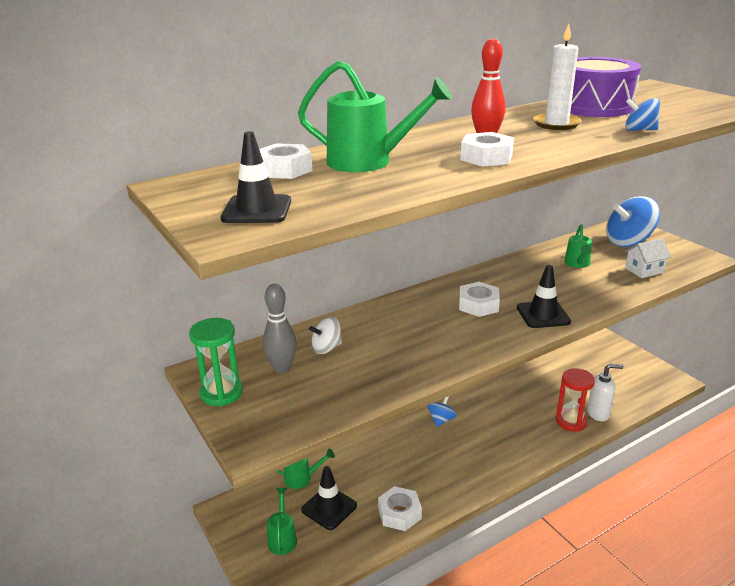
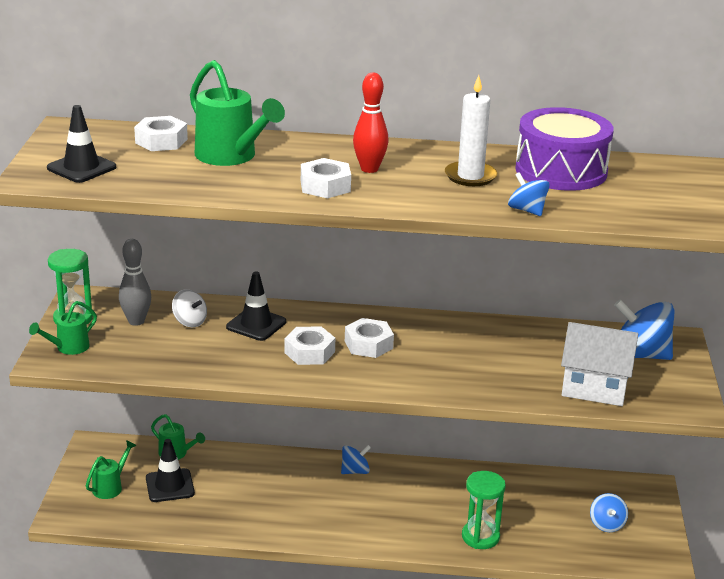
camera: 35 degrees right, 0 degrees up
(326, 348) = (189, 321): white spinning top -> white spinning top turned 150 degrees counterclockwise
(399, 513) = (218, 520): white nut -> white nut (309, 352)
(543, 315) = (410, 378): black traffic cone -> black traffic cone (256, 324)
(571, 421) = (480, 537): red hourglass -> green hourglass
(577, 264) = (536, 352): green watering can -> green watering can (68, 348)
(598, 413) = (521, 545): white soap dispenser -> none
(618, 374) = (607, 524): none -> blue spinning top
(644, 270) = (594, 387): white house -> white house, size x1.69

